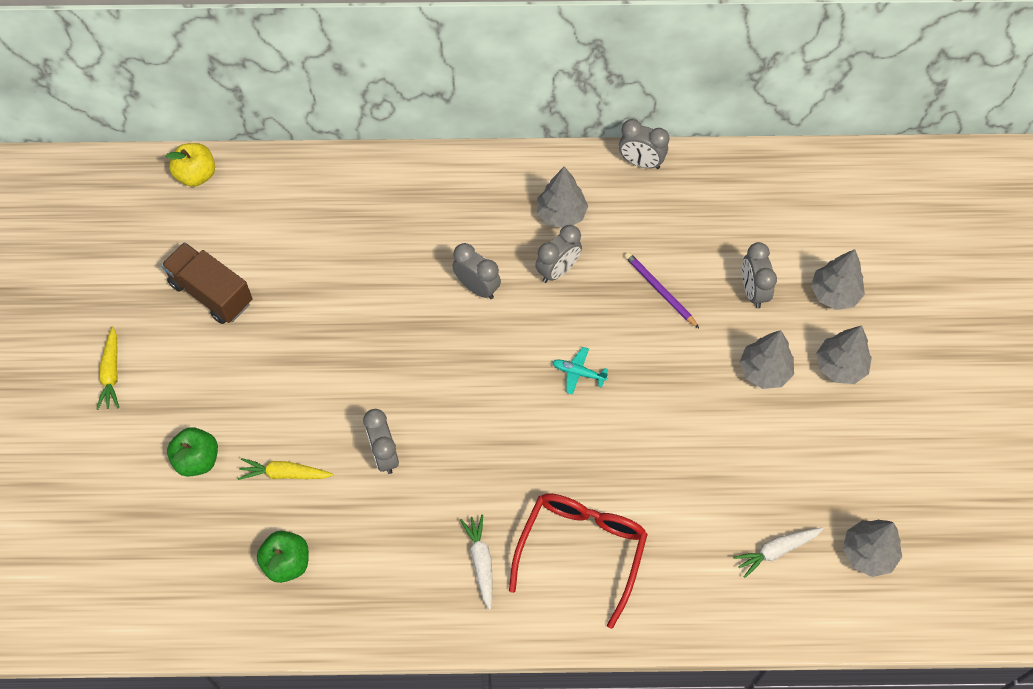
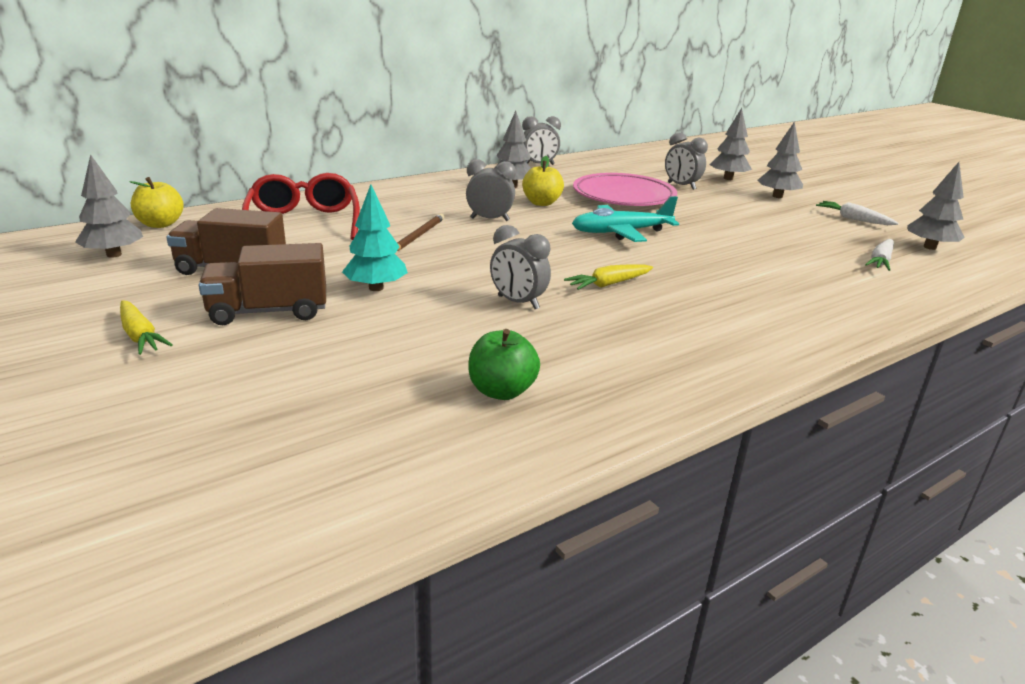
camera: 35 degrees left, 35 degrees down
(197, 460) = (311, 359): green apple -> none
(204, 378) = (269, 311): none -> brown truck
(284, 474) = (428, 339): yellow carrot -> yellow carrot (608, 284)
(296, 378) = (376, 288): none -> turquoise tree
(389, 295) = (418, 236): none -> brown pencil
(481, 561) = (691, 329): white carrot -> white carrot (853, 219)
(558, 270) = (541, 203): grey clock -> yellow apple
(578, 373) = (621, 232): turquoise plane -> turquoise plane, size x1.99
(581, 550) = (759, 299): red glasses -> red glasses (304, 222)
(659, 290) = (623, 196): purple pencil -> pink plate
(764, 371) = (739, 206): grey tree -> grey tree (114, 255)

